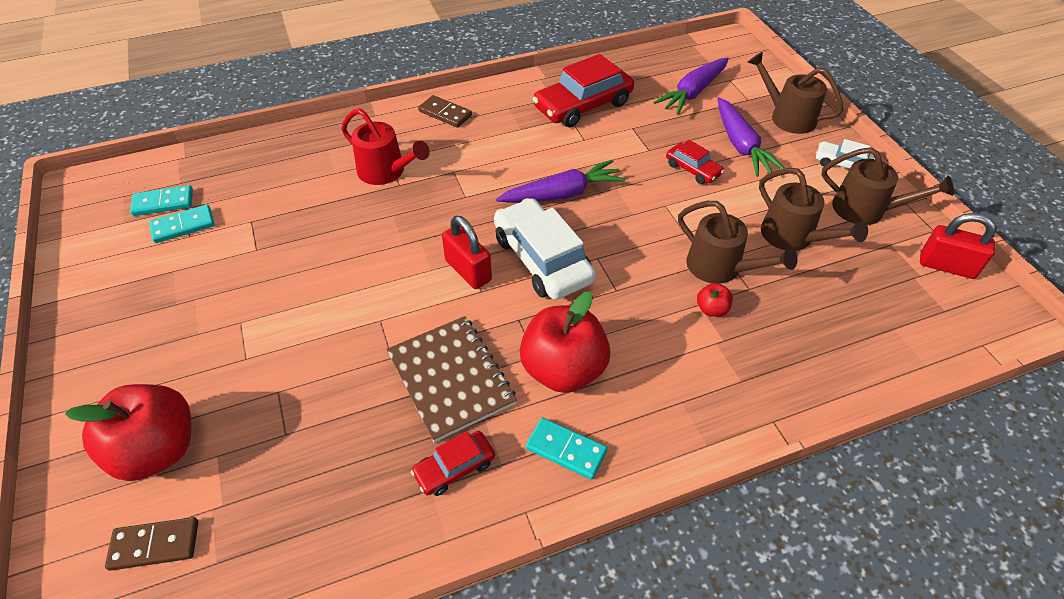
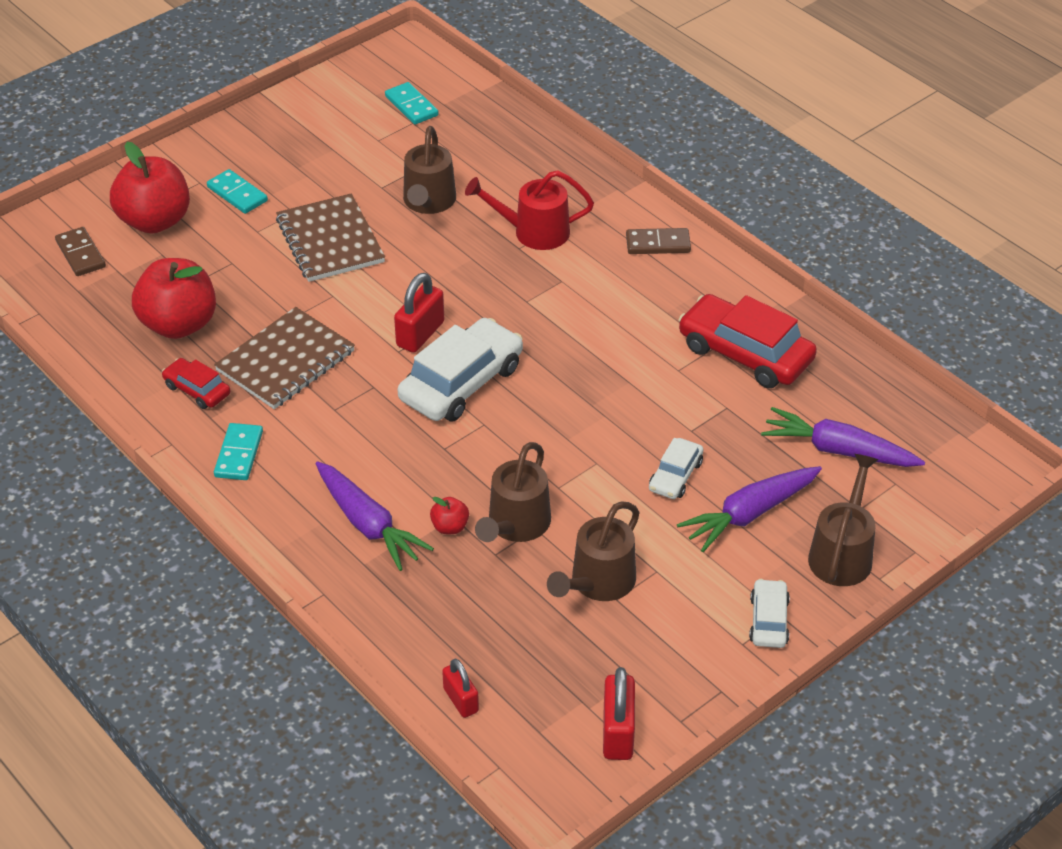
camera: 70 degrees right, 5 degrees down
(183, 226) = (388, 131): turquoise domino -> turquoise domino (237, 194)
(302, 303) = (330, 240): none -> brown notebook
(386, 172) = (533, 232): red watering can -> red watering can turned 75 degrees clockwise
(445, 113) = (658, 244): brown domino -> brown domino turned 75 degrees clockwise
(562, 194) = (570, 374): purple carrot -> purple carrot (368, 524)
(563, 370) = (325, 432): red apple -> red apple (179, 324)
(693, 169) = (675, 476): red car -> white car
(866, 210) = (685, 649): brown watering can -> brown watering can (428, 202)
(911, 351) = (461, 700): none -> red padlock

